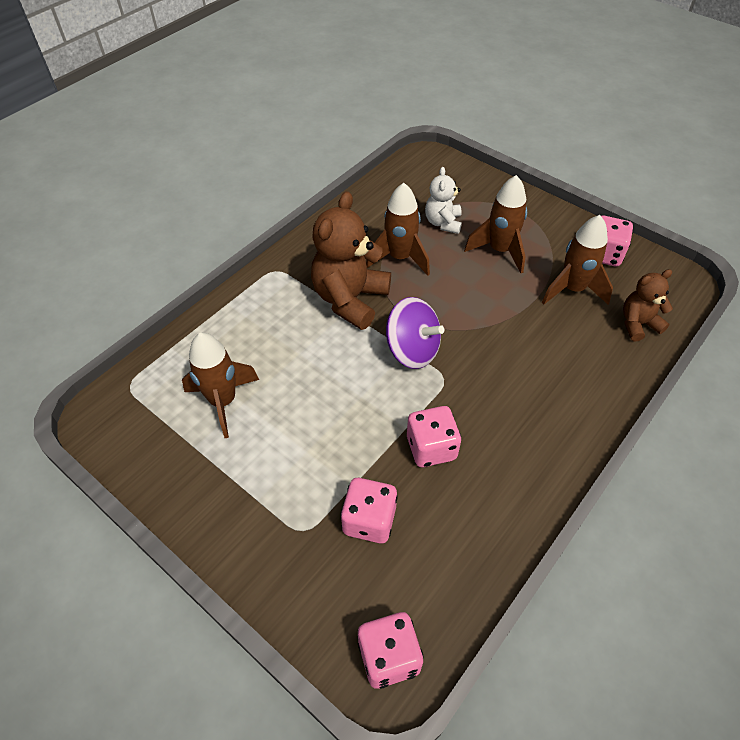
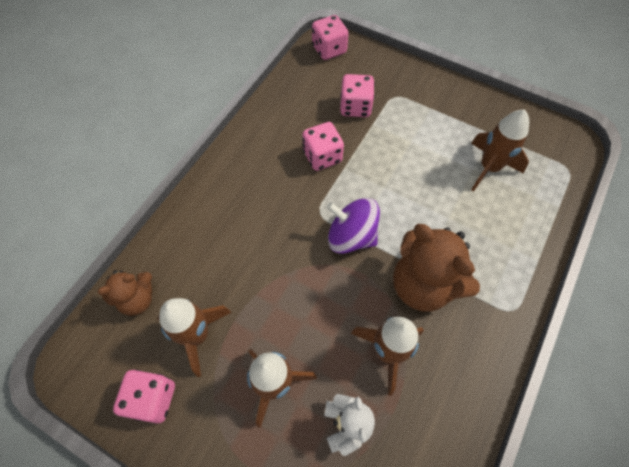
camera: 170 degrees right, 10 degrees up
(350, 299) = (423, 284): brown teddy bear -> brown teddy bear turned 120 degrees clockwise

